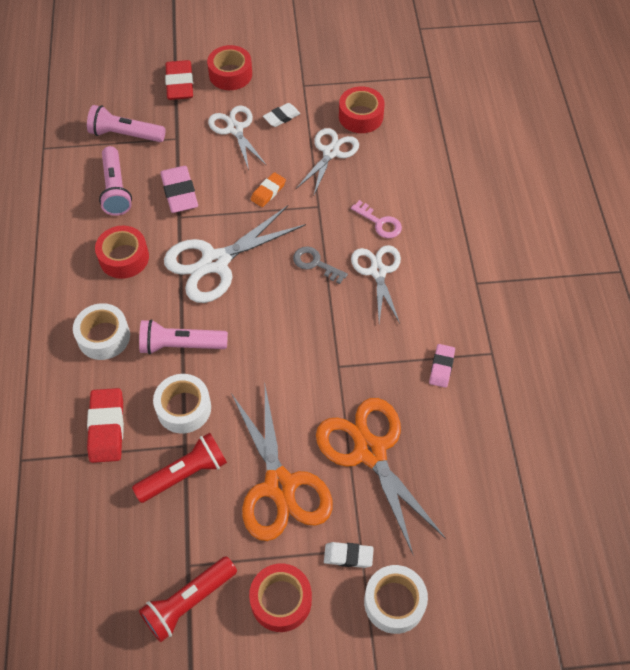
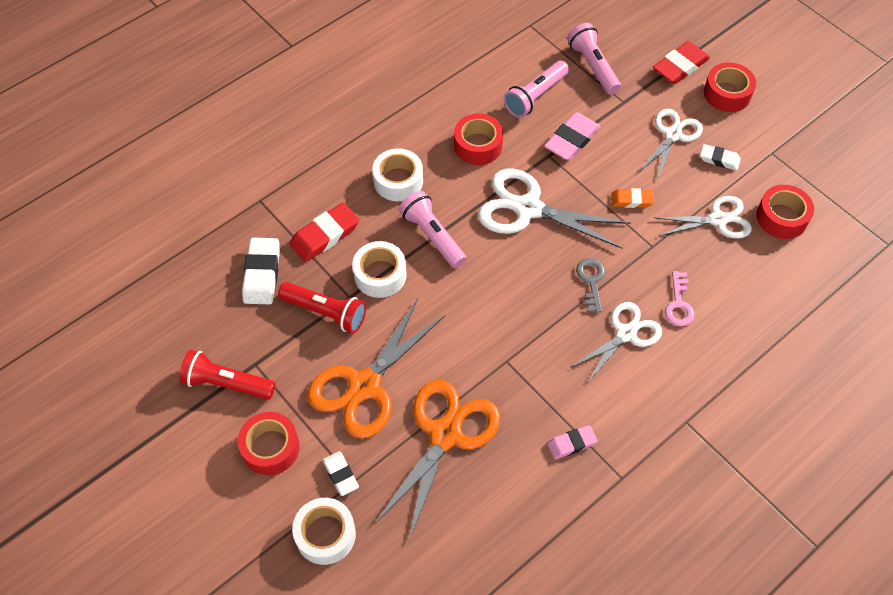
camera: 55 degrees right, 0 degrees up
(100, 504) = (262, 274): none -> white eraser

